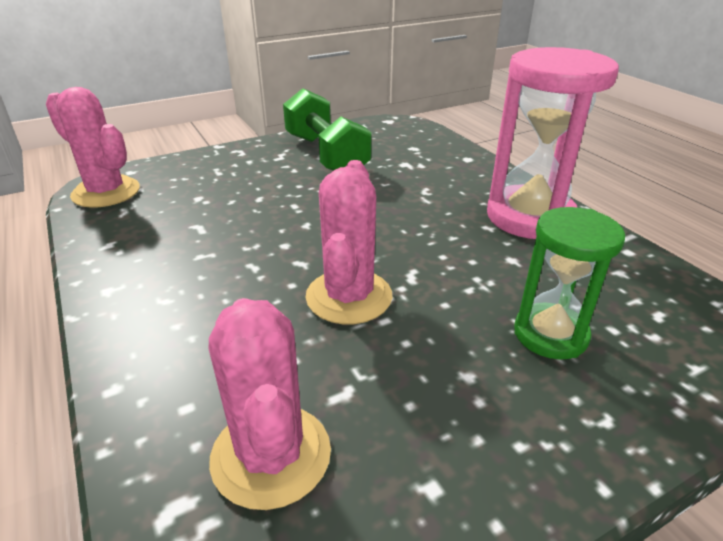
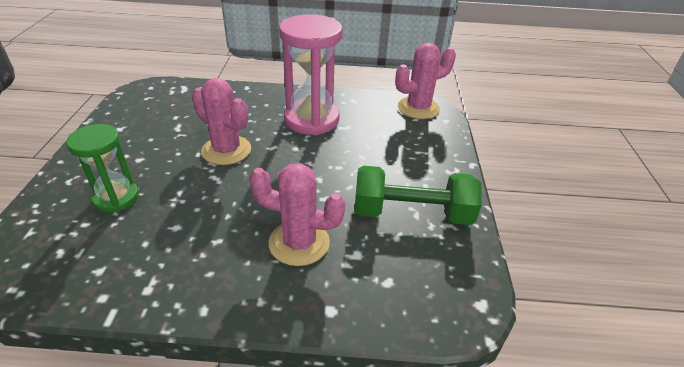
camera: 120 degrees right, 5 degrees up
(271, 455) = (176, 106): pink cactus -> pink cactus (299, 243)
(530, 217) = (199, 274): pink hourglass -> pink hourglass (311, 119)

